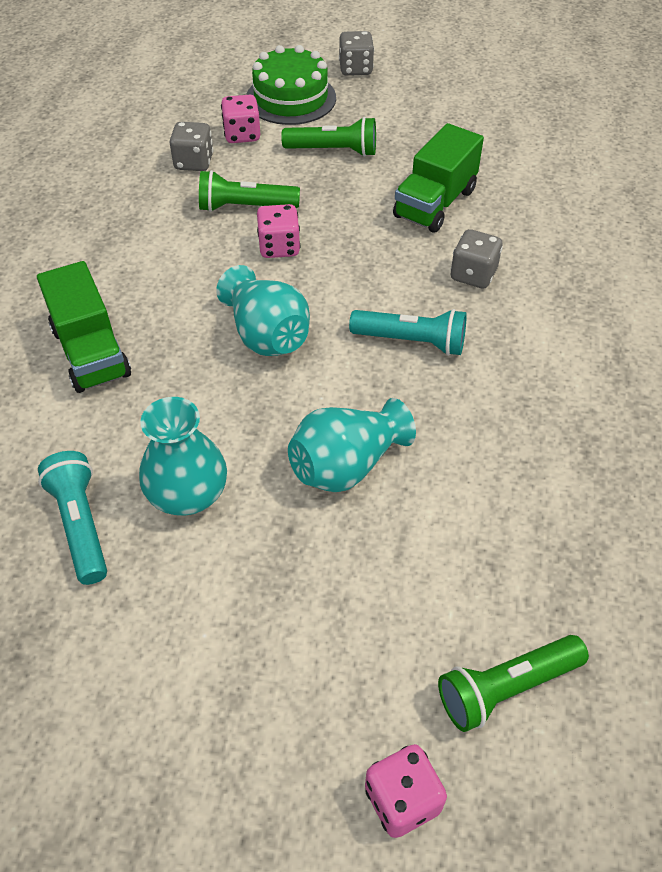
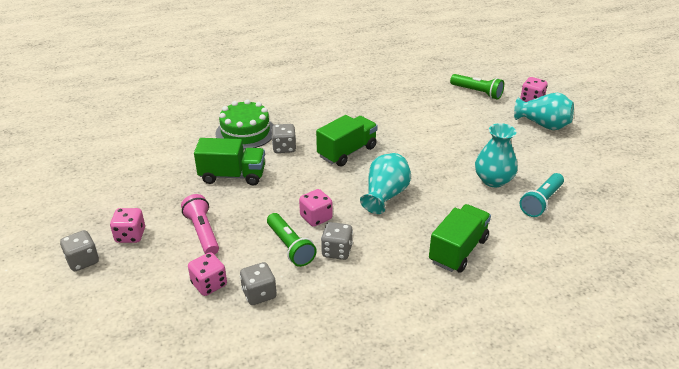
camera: 120 degrees left, 15 degrees down
(201, 241) = (337, 251): none -> grey dice
(291, 98) = (144, 279): green cake -> green cake (245, 132)
(333, 151) = (202, 232): green flashlight -> pink flashlight
(346, 465) = (433, 146): turquoise vase -> turquoise vase (543, 124)
(373, 103) = (130, 235): none -> pink dice
(411, 341) = (347, 152): turquoise flashlight -> green truck

